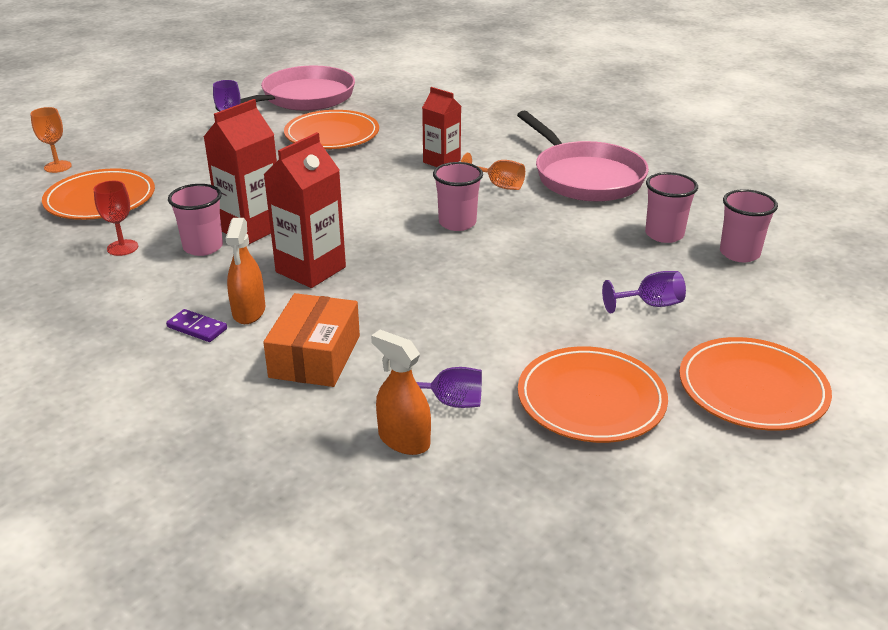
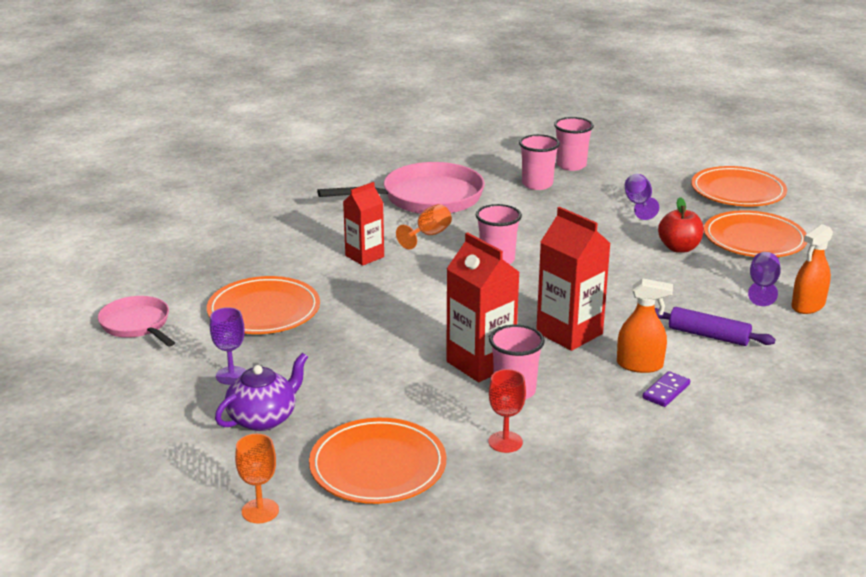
camera: 80 degrees left, 5 degrees down
(172, 154) = (263, 418): none -> purple teapot
(303, 98) = (137, 325): pink pan -> pink pan, size x0.57
(315, 356) = (708, 335): orange box -> purple rolling pin
(535, 336) = (679, 248): none -> red apple

